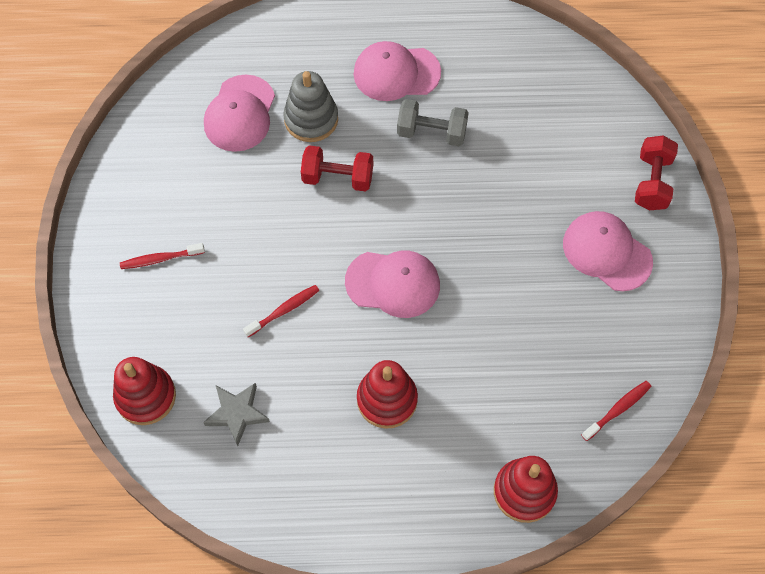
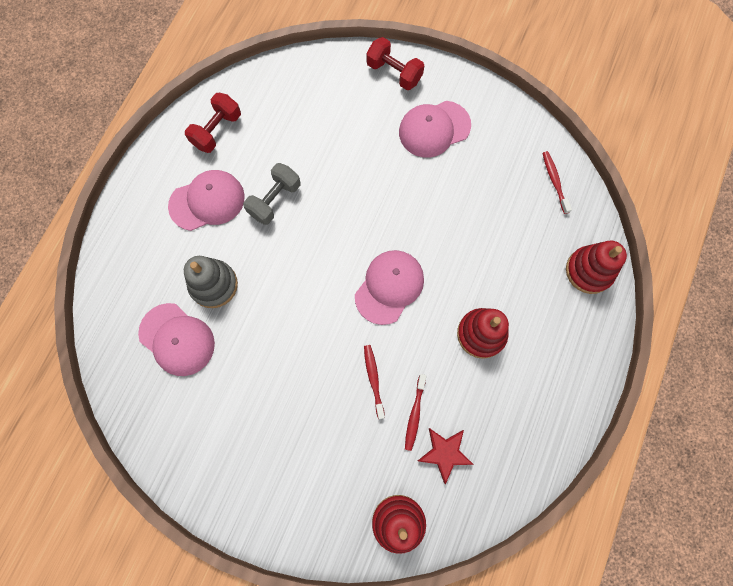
camera: 65 degrees left, 10 degrees up
(160, 259) = (280, 462): red toothbrush -> red toothbrush (414, 414)
(237, 414) = (444, 453): grey star -> red star
(338, 177) = (278, 287): red dumbbell -> red dumbbell (217, 130)
(396, 73) = (207, 201): pink cap -> pink cap turned 135 degrees counterclockwise

